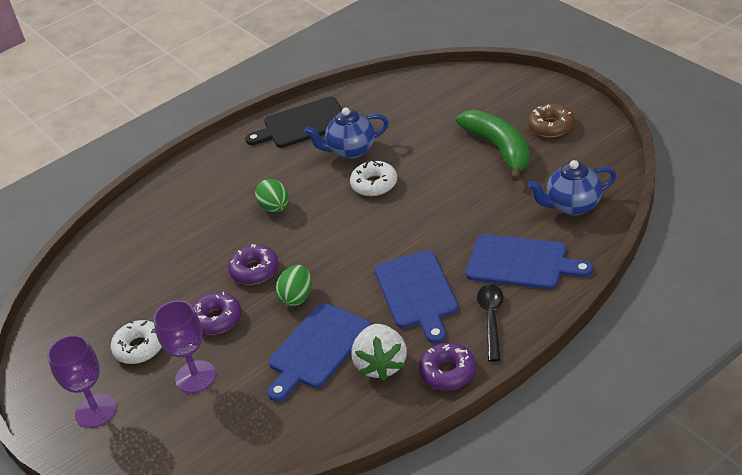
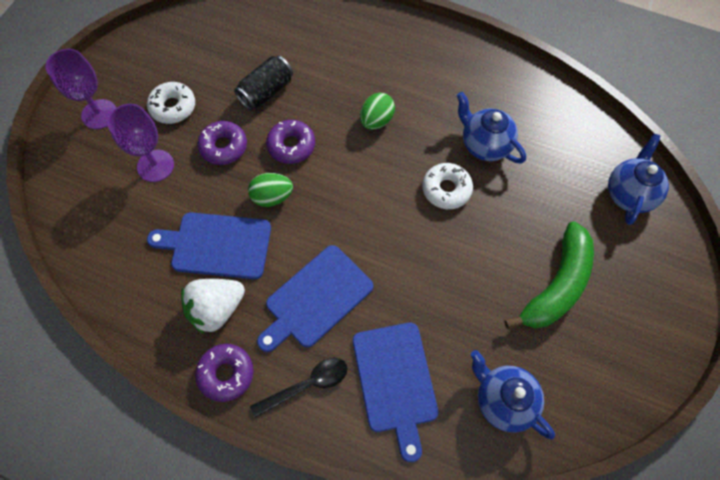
camera: 55 degrees right, 25 degrees up
(182, 273) = (266, 91): none -> black can
(302, 124) = (501, 84): black cutting board -> none
(452, 89) = (629, 194): none -> blue teapot
(551, 126) = (621, 324): brown donut -> none

